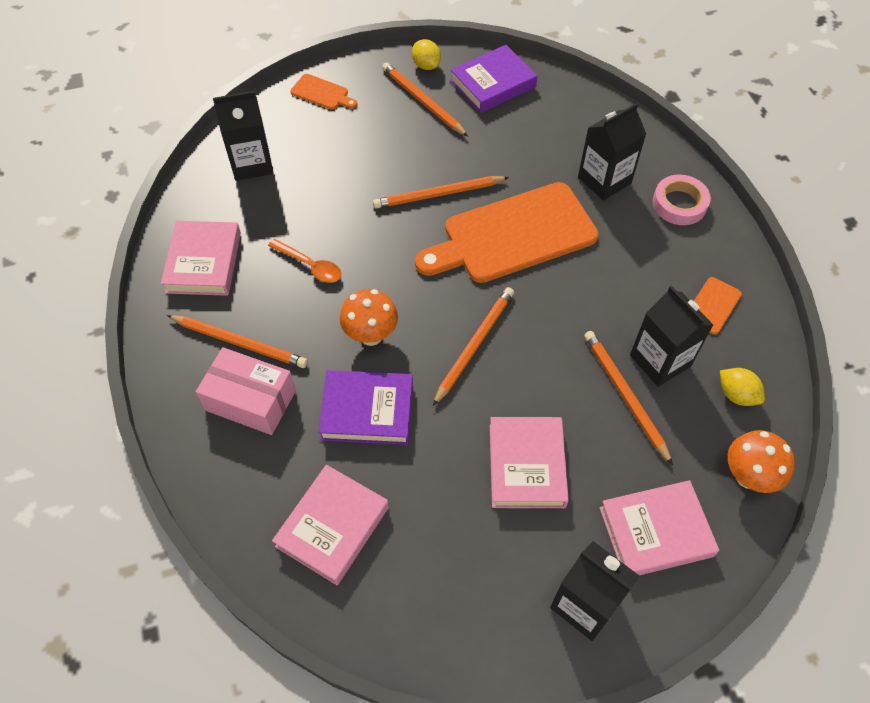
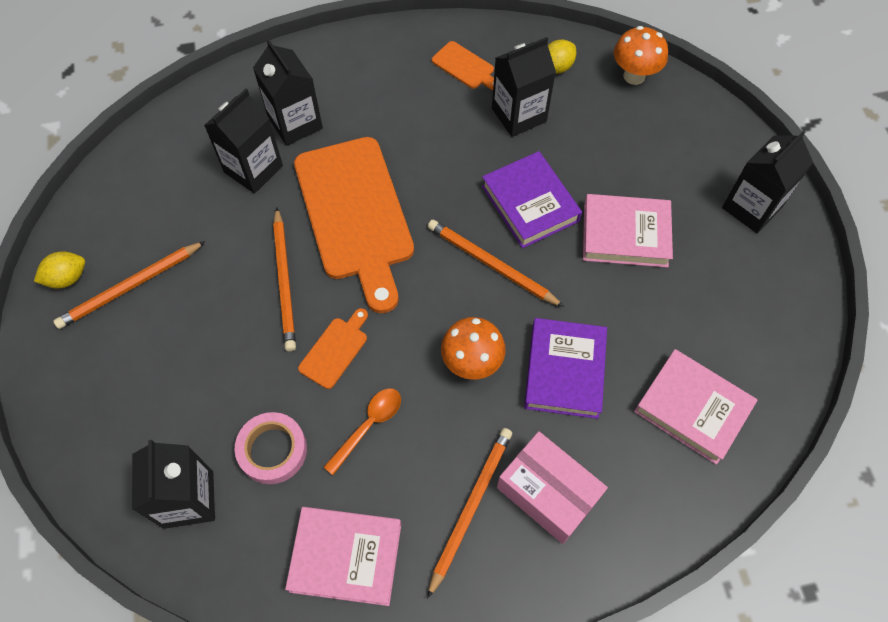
camera: 85 degrees left, 5 degrees up
(250, 400) = (548, 493): pink box -> pink box turned 75 degrees counterclockwise
(322, 93) = (80, 407): orange cutting board -> orange cutting board (335, 350)
(493, 84) = (122, 209): purple book -> purple book (530, 203)
(547, 158) = (253, 169): none -> black carton
(624, 395) = (554, 148): orange pencil -> none
(655, 532) = (685, 148): pink book -> none
(679, 204) = (338, 67): pink tape -> pink tape (272, 450)

